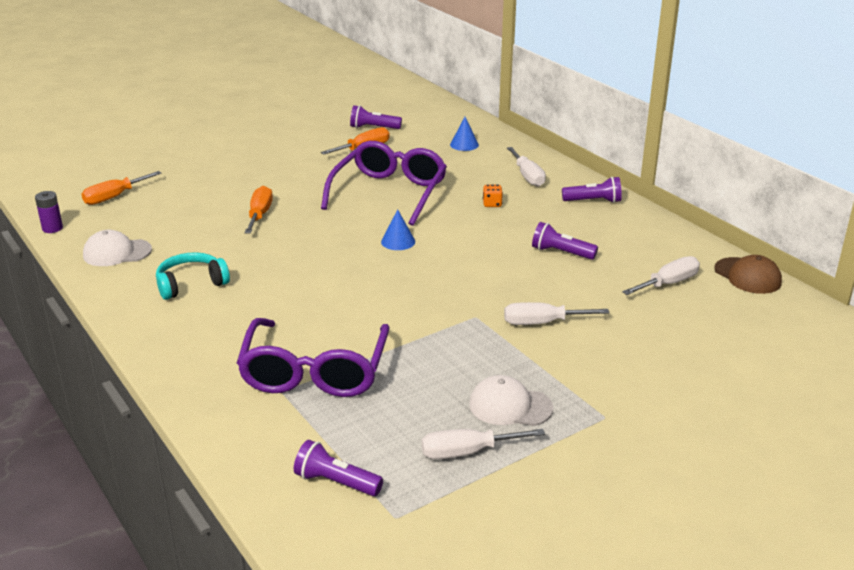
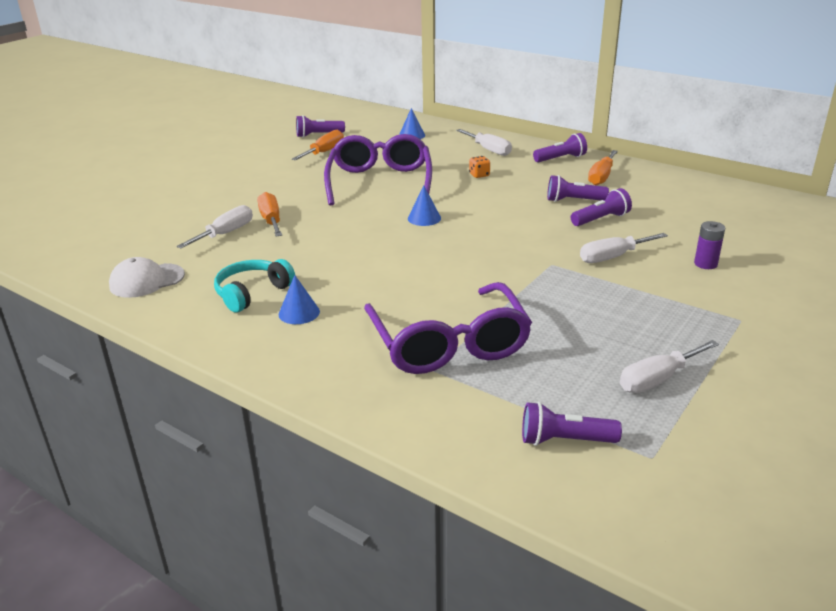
camera: 20 degrees left, 0 degrees up
(52, 228) = (54, 272): purple battery -> purple battery (705, 264)
(114, 197) = (103, 232): orange screwdriver -> orange screwdriver (601, 177)
(214, 312) = (299, 313): none -> blue cone
(510, 406) = (654, 330): white cap -> none
(569, 279) = (601, 219): none -> purple flashlight
(668, 283) = (681, 207): white screwdriver -> white screwdriver (225, 233)
(747, 276) = (734, 190): brown cap -> none

